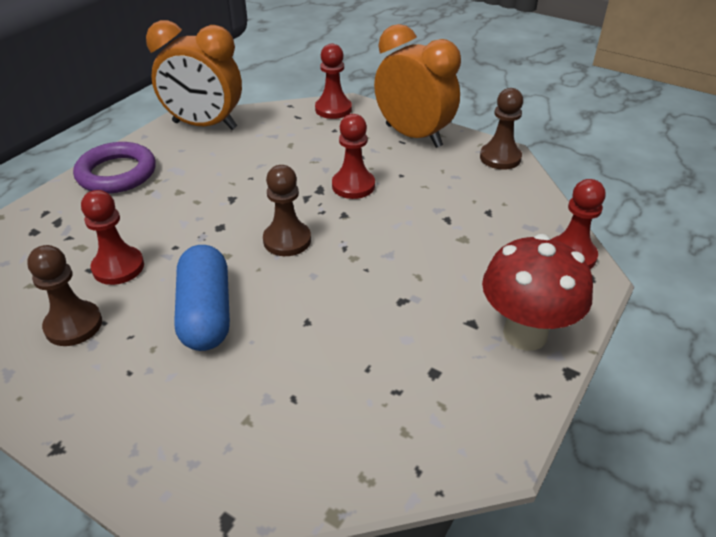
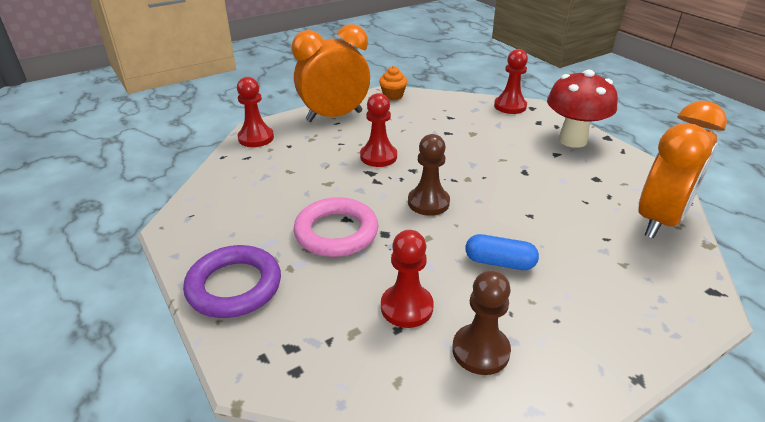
camera: 65 degrees left, 5 degrees down
(204, 125) = (202, 210): orange clock -> orange clock (659, 220)
(206, 313) = (499, 262): blue capsule -> blue capsule, size x0.63
(207, 199) = (336, 232): none -> pink ring
(500, 158) = (393, 96): brown pawn -> orange cupcake

